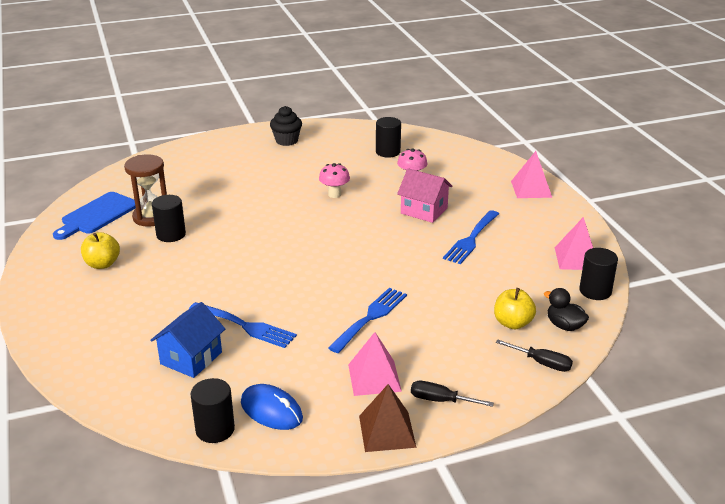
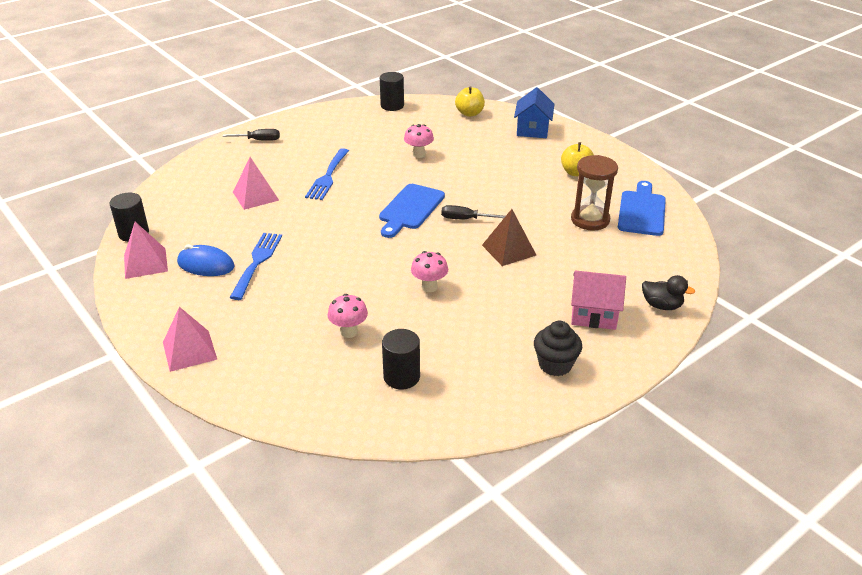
camera: 160 degrees right, 5 degrees up
(171, 234) = (551, 207): black cylinder -> none
(191, 358) = (439, 131): blue house -> blue house (532, 129)
(245, 326) = (419, 154): blue fork -> pink mushroom
(271, 410) = (365, 118): blue mouse -> blue mouse (206, 265)
(304, 260) = (410, 209): none -> blue cutting board
(374, 378) = (308, 143): pink pyramid -> pink pyramid (255, 196)
(387, 431) = (289, 121): brown pyramid -> brown pyramid (509, 250)
(424, 210) = (317, 287): pink house -> pink house (594, 314)
(512, 323) = (211, 194): yellow apple -> yellow apple (469, 113)
(542, 363) = (188, 172): black screwdriver -> black screwdriver (465, 219)
(564, 326) = (167, 200): black duck -> black duck (661, 305)

